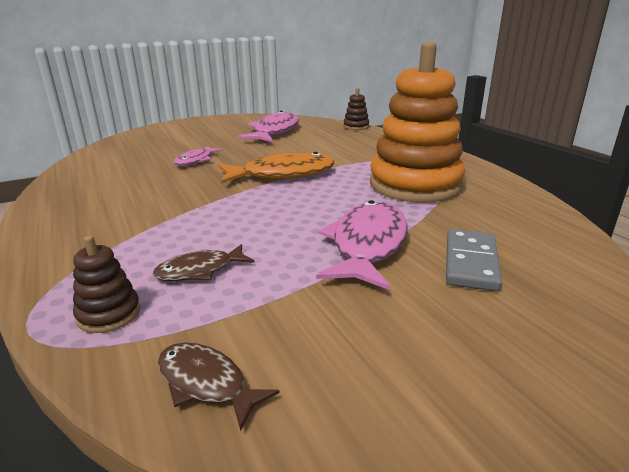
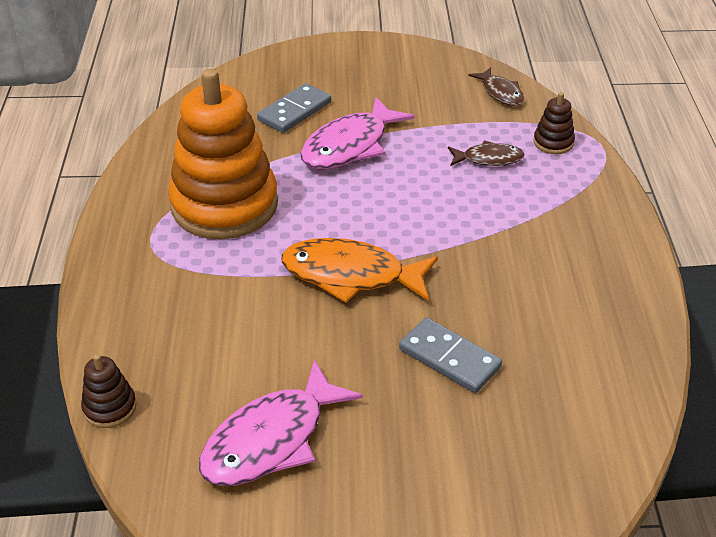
camera: 155 degrees left, 15 degrees up
(196, 160) = (449, 358): pink fish -> grey domino

